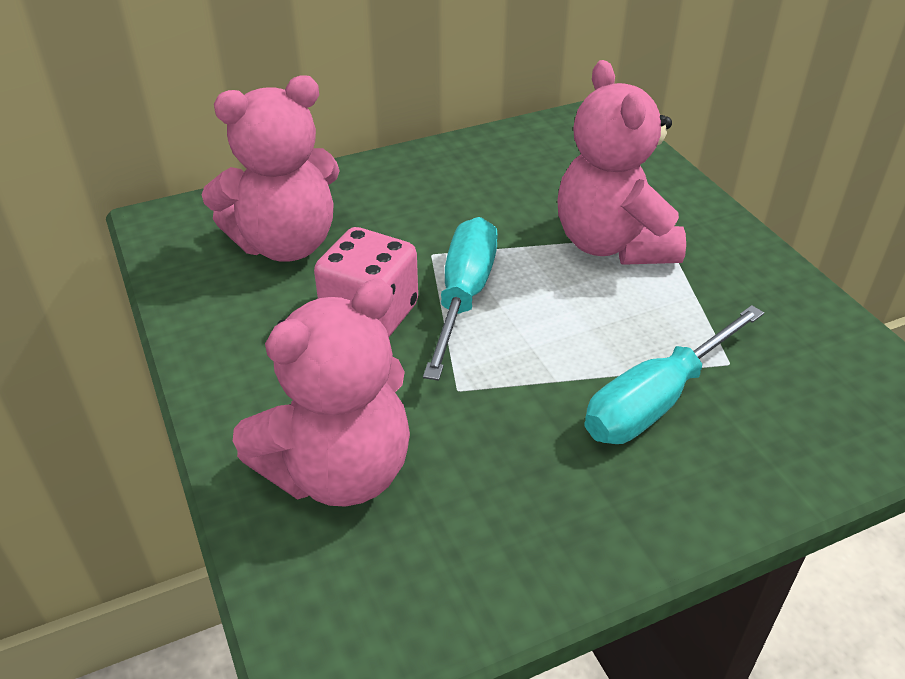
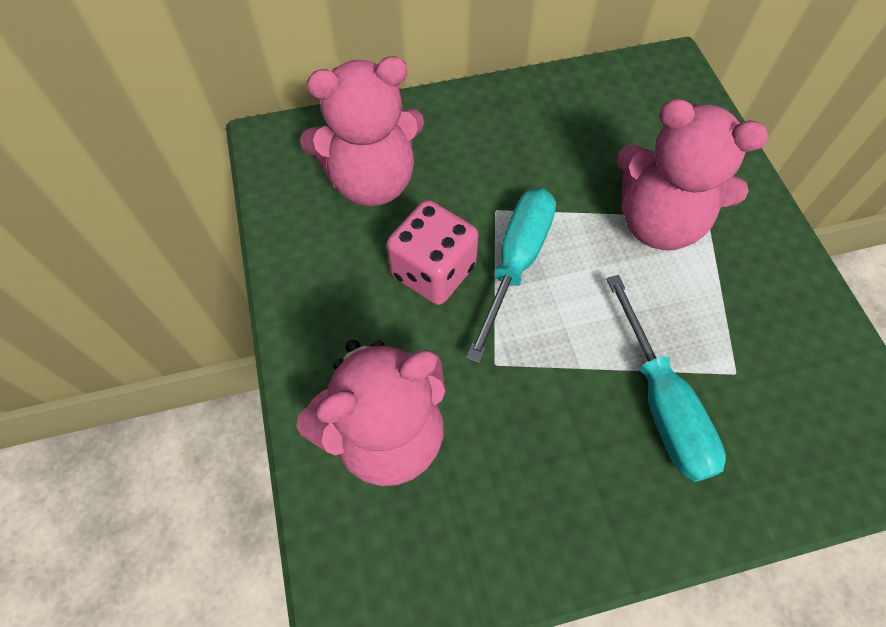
camera: 10 degrees right, 20 degrees up
(613, 244) = (658, 222): pink teddy bear -> pink teddy bear turned 60 degrees counterclockwise
(656, 401) = (662, 404): turquoise screwdriver -> turquoise screwdriver turned 75 degrees counterclockwise

